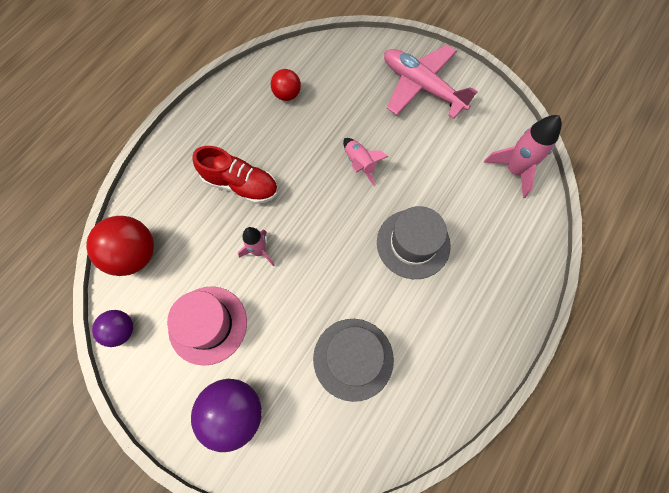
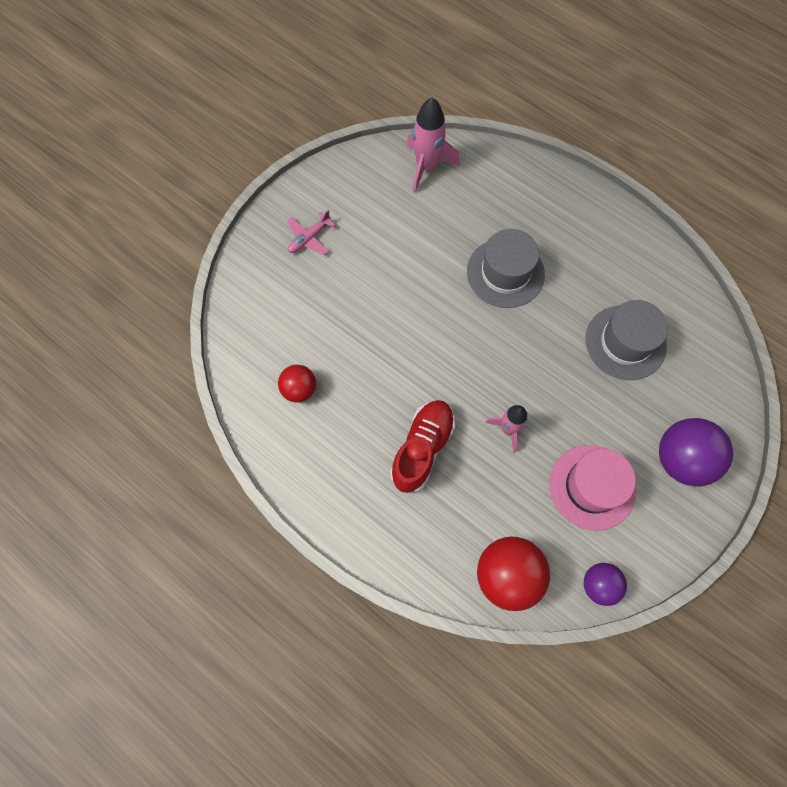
camera: 85 degrees left, 0 degrees up
(360, 164) = (406, 315): pink rocket -> none
(421, 87) = (309, 238): pink plane -> pink plane, size x0.46

